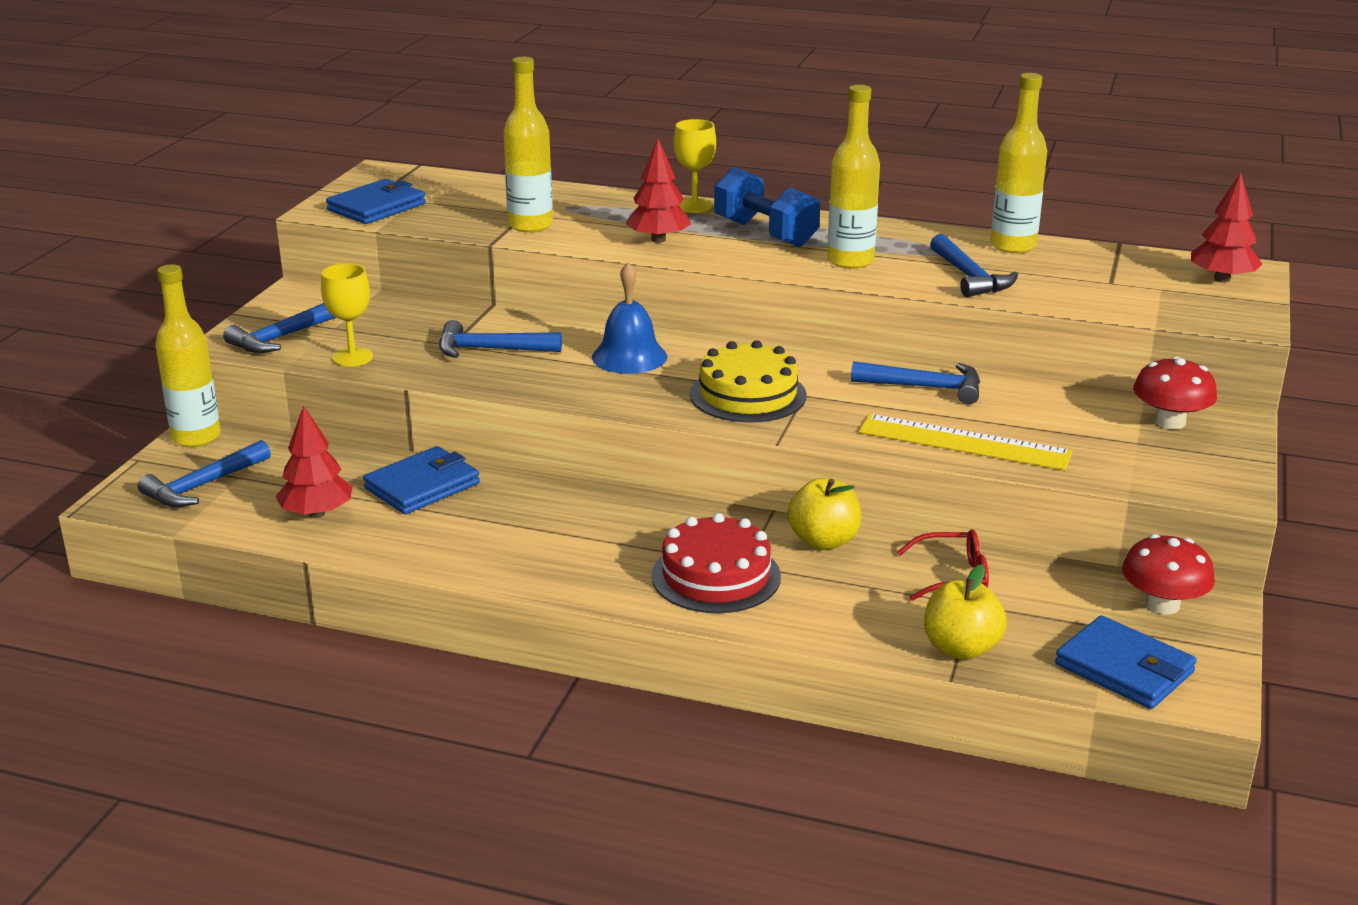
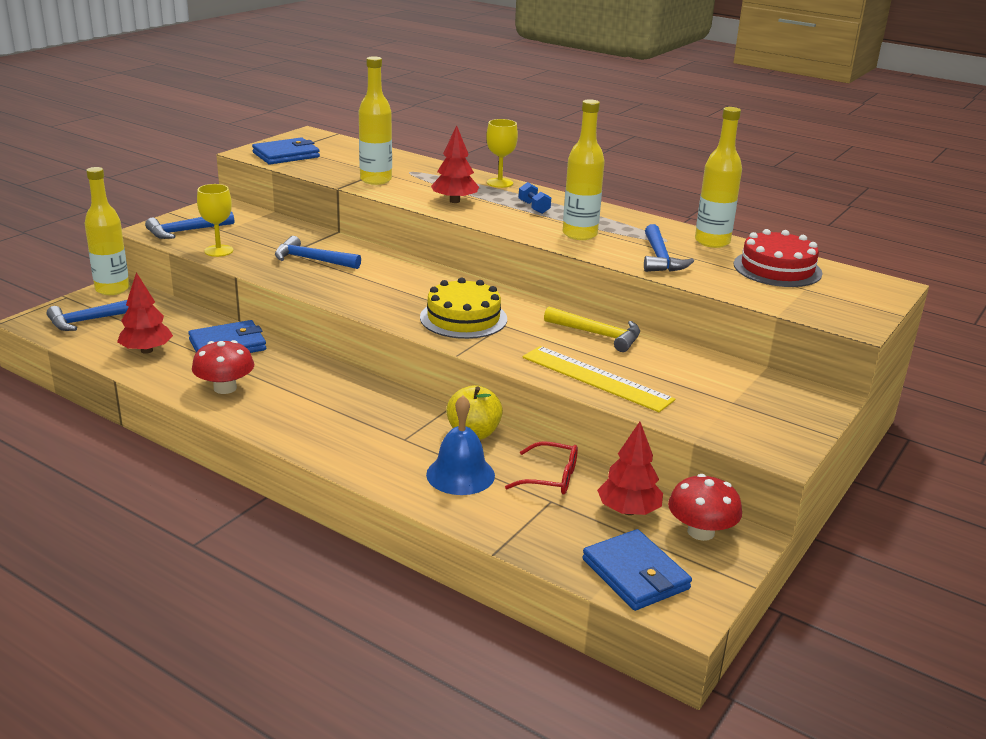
camera: 15 degrees right, 0 degrees up
(629, 356) = (401, 279): blue bell -> blue bell (460, 474)
(716, 576) = (378, 443): red cake -> red cake (777, 268)
(765, 233) = (534, 207): blue dumbbell -> blue dumbbell, size x0.49
(925, 387) = (597, 334): blue hammer -> yellow hammer
(961, 648) = (518, 532): yellow apple -> none
(1170, 422) = (771, 391): red mushroom -> red mushroom (225, 388)
(1221, 279) = (861, 289): red tree -> red tree (628, 510)

